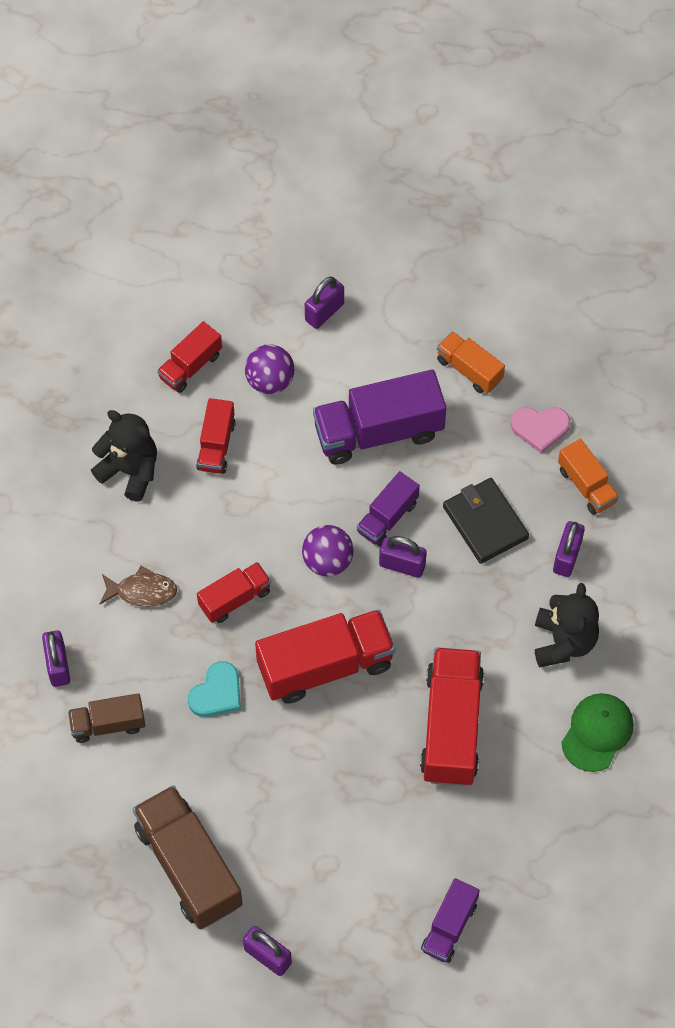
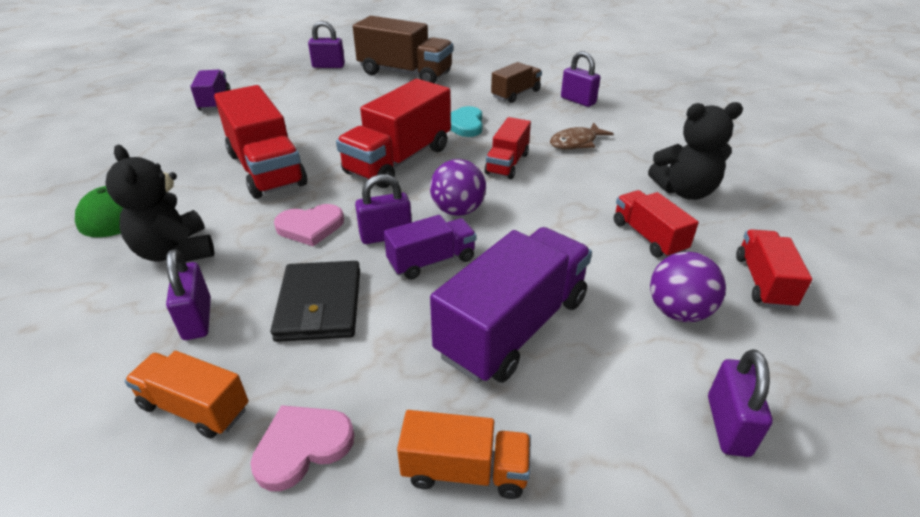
camera: 145 degrees right, 25 degrees down
(387, 517) = (431, 261): purple truck -> purple truck turned 60 degrees clockwise
(452, 611) = (310, 227): none -> pink heart
(485, 522) = (319, 304): black wallet -> black wallet turned 60 degrees clockwise

